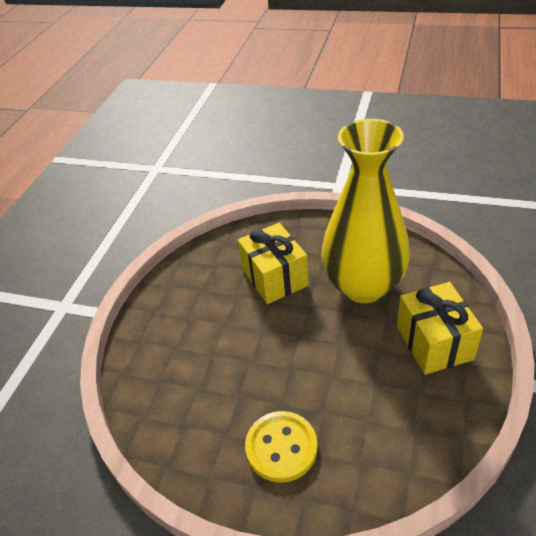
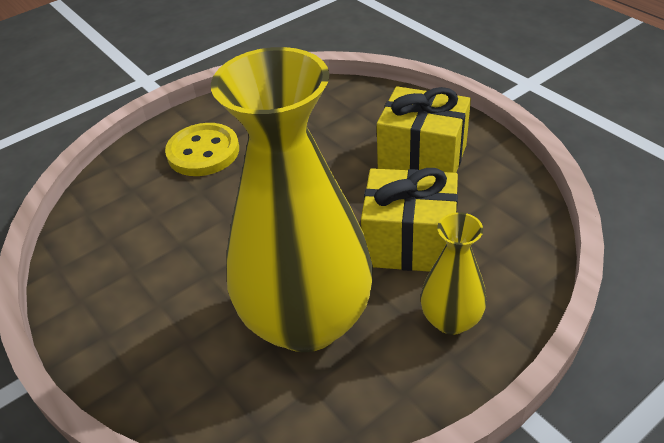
camera: 125 degrees right, 0 degrees up
(311, 240) = (451, 320): none -> yellow vase
(434, 343) = (158, 326): yellow gift -> yellow gift (422, 157)

